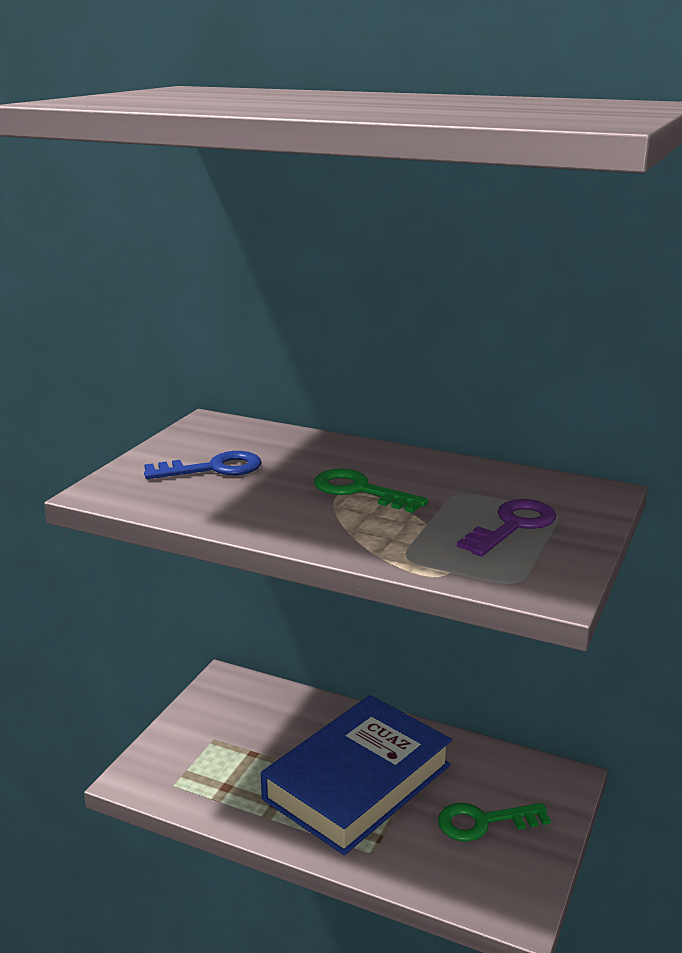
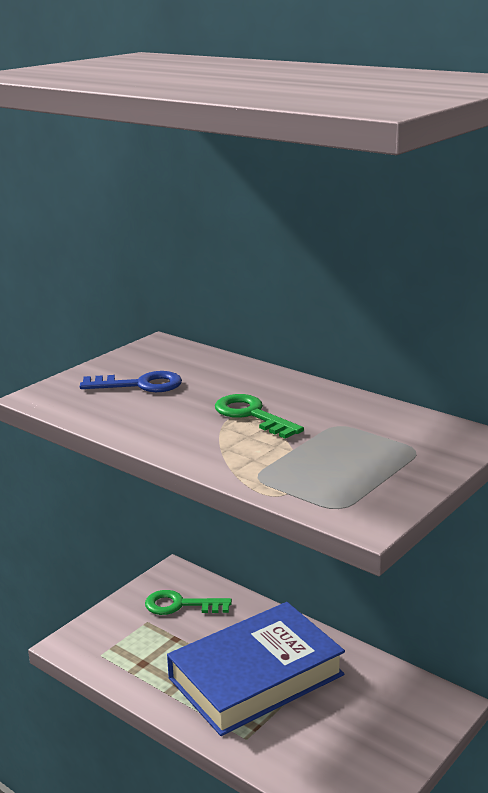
camera: 15 degrees right, 0 degrees up
(484, 822) = (355, 729): green key -> green key (180, 605)
(513, 526) = (367, 459): purple key -> none

